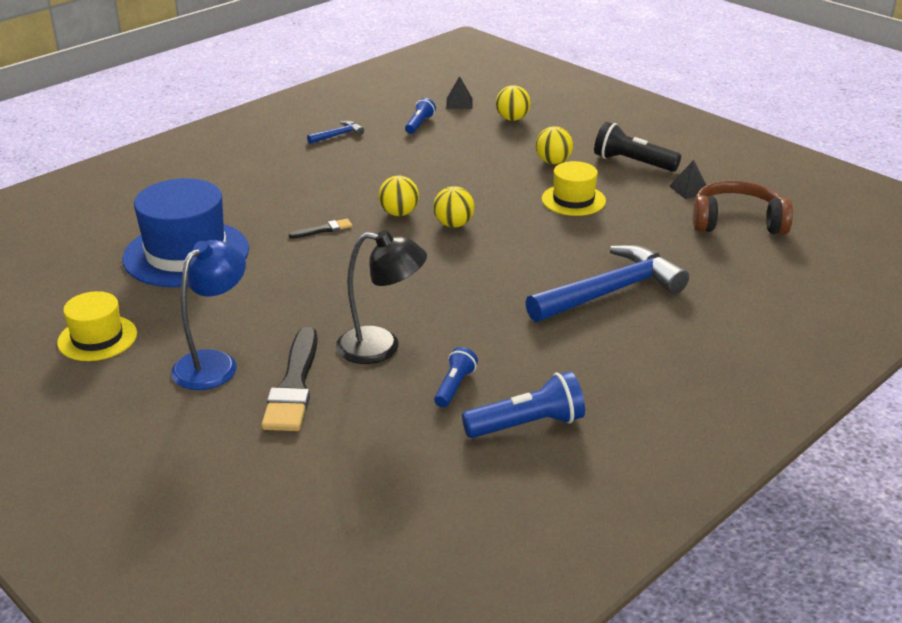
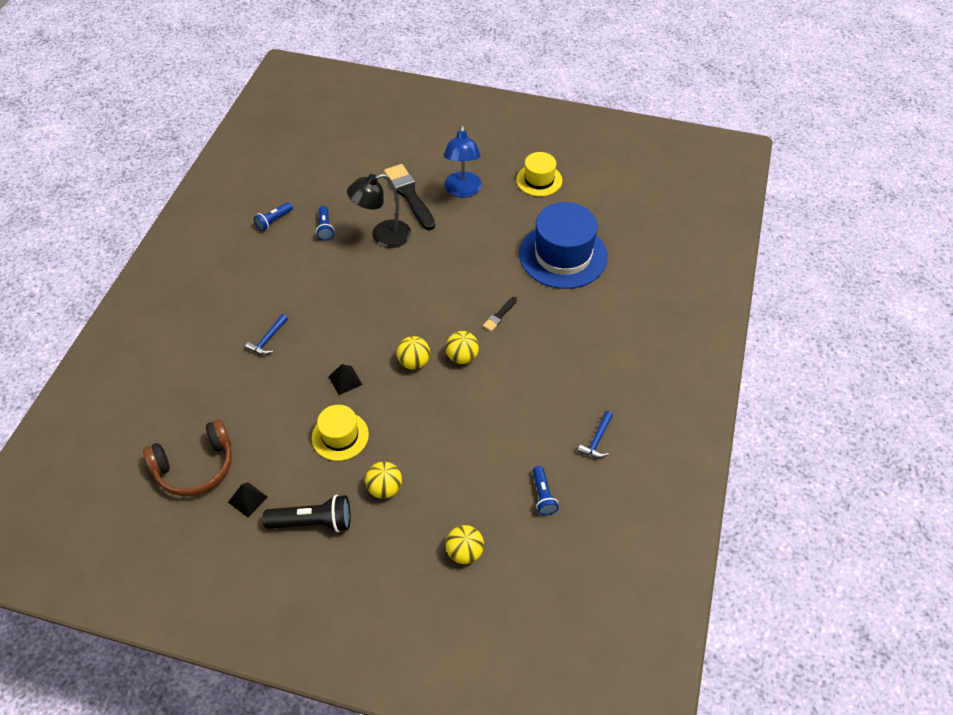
camera: 150 degrees right, 20 degrees up
(459, 103) = (536, 559): black pyramid -> black pyramid (345, 380)
(527, 425) = (274, 221): blue flashlight -> blue flashlight, size x0.61
(611, 291) = (268, 339): blue hammer -> blue hammer, size x0.43

